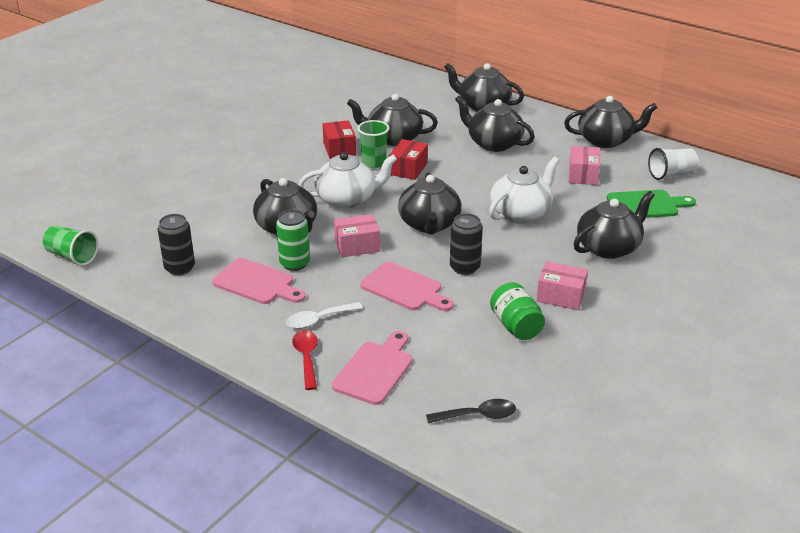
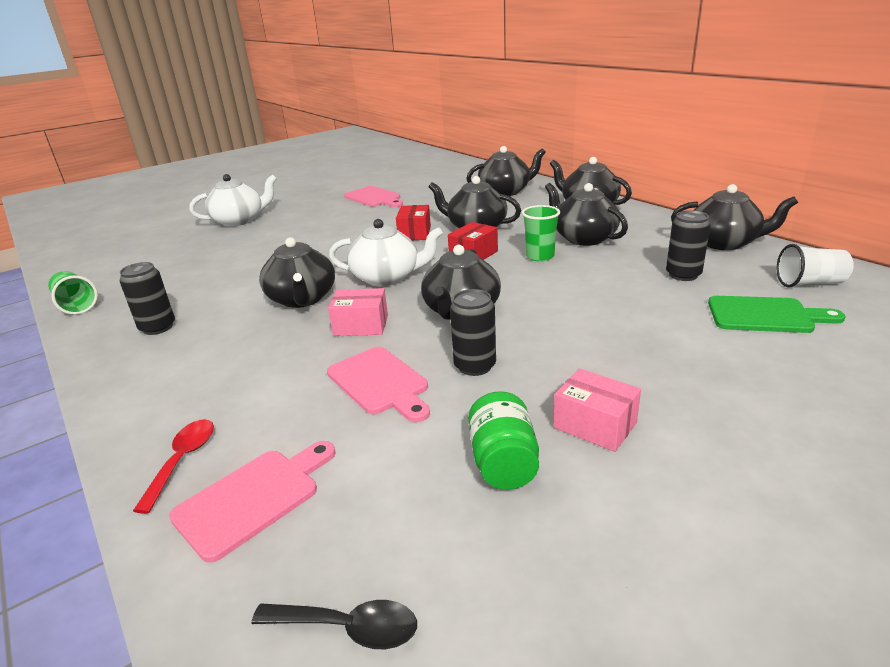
camera: 20 degrees right, 5 degrees down
(257, 283) = (217, 353): pink cutting board -> pink cutting board (374, 198)
(294, 263) = (276, 337): green can -> none
(319, 320) = (244, 408): white spoon -> none
(374, 163) = (440, 247): green cup -> green cup (540, 256)
(521, 213) = (583, 309): white teapot -> white teapot (239, 220)
(583, 175) = (683, 275): pink box -> black can
(609, 247) = (695, 364): black teapot -> black teapot (505, 192)

